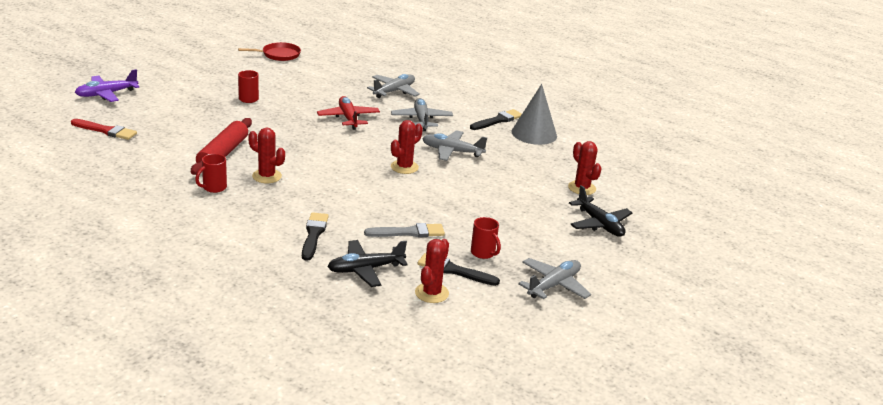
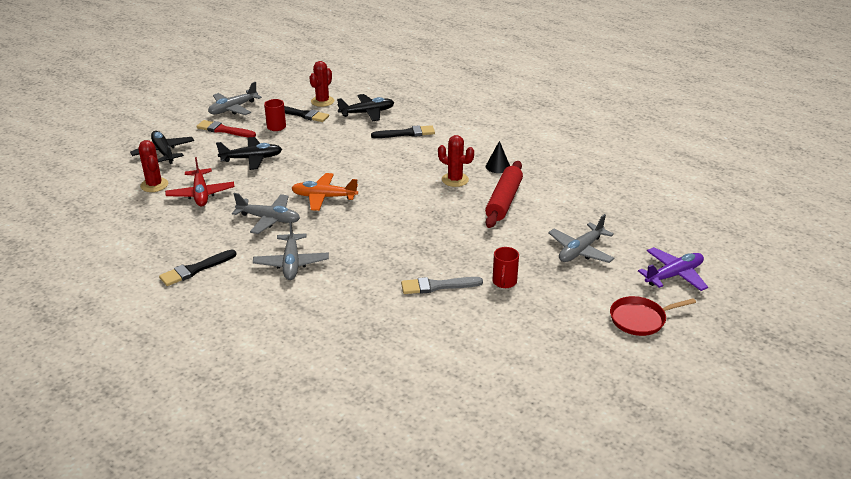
camera: 175 degrees left, 5 degrees up
(106, 131) = (633, 221): red brush -> red brush (224, 130)
(214, 188) = (498, 166): red mug -> black cone
(279, 55) = (490, 387): red pan -> red pan (640, 319)
(313, 235) = (406, 133): black brush -> black brush turned 105 degrees counterclockwise
(348, 118) = (379, 259): red plane -> red plane (201, 194)
(394, 91) = (317, 313): grey plane -> grey plane (580, 251)
(404, 167) = (324, 197): red cactus -> orange plane
(408, 232) = (331, 138): grey brush -> grey brush (437, 286)
(494, 211) = (252, 159): none -> black plane
(534, 134) = (161, 251): grey cone -> none

